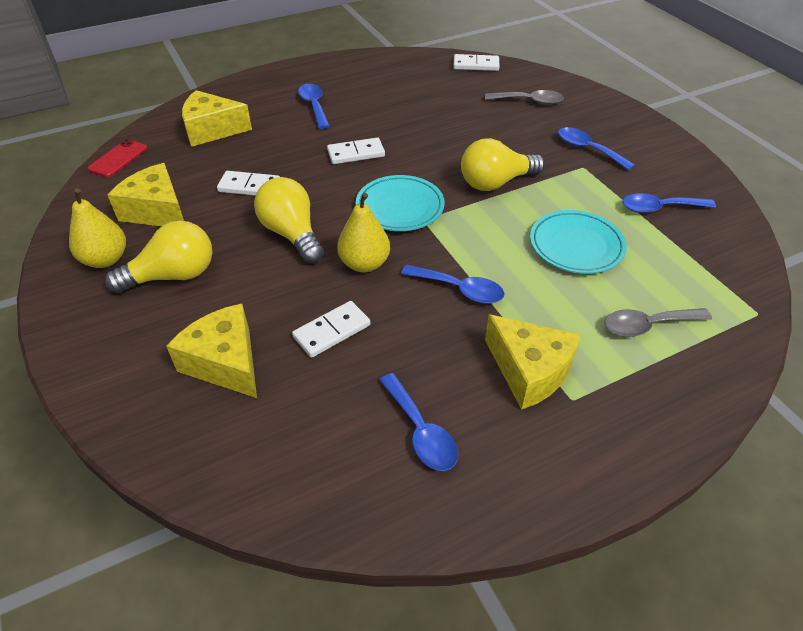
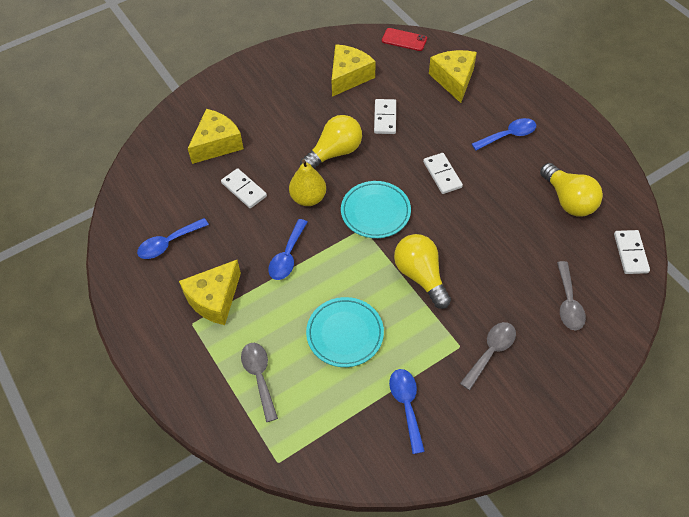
camera: 85 degrees right, 10 degrees up
(105, 259) = (298, 67): yellow pear -> none
(173, 276) = (286, 102): yellow light bulb -> yellow light bulb (568, 200)
(587, 149) = (491, 352): blue spoon -> grey spoon

